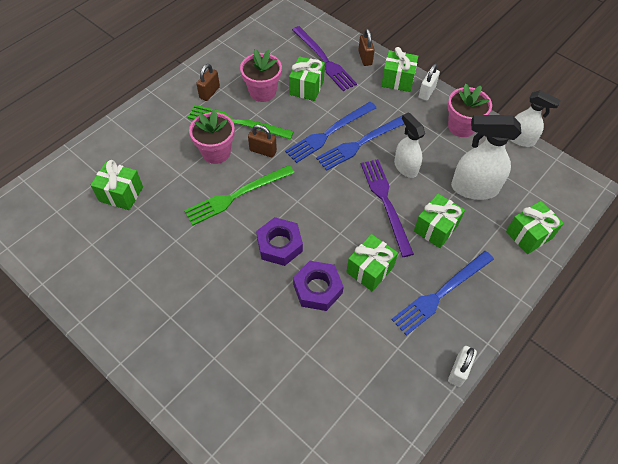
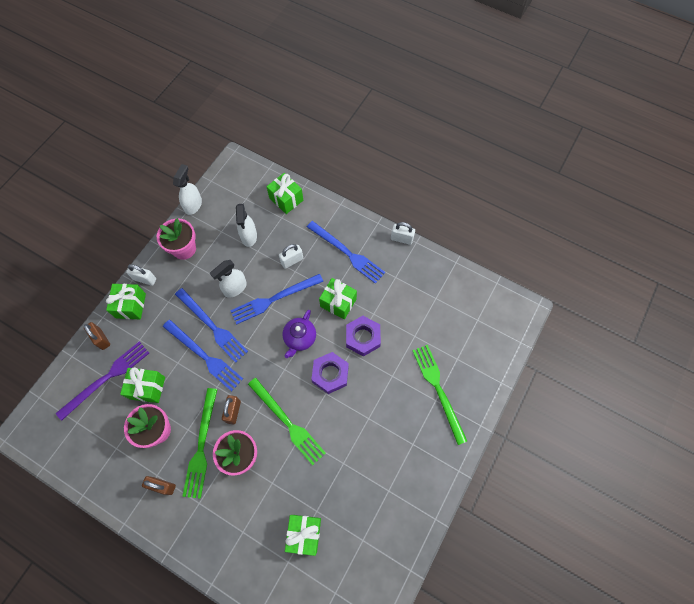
camera: 100 degrees left, 10 degrees up
(227, 365) = (438, 389): none -> green fork
(331, 221) = (299, 338): none -> purple teapot
(365, 58) = (101, 339): brown padlock -> brown padlock turned 75 degrees clockwise
(385, 202) = (273, 299): purple fork -> blue fork
(435, 228) = (292, 261): green gift -> white padlock
(474, 188) = (249, 236): white spray bottle -> white spray bottle, size x0.65

